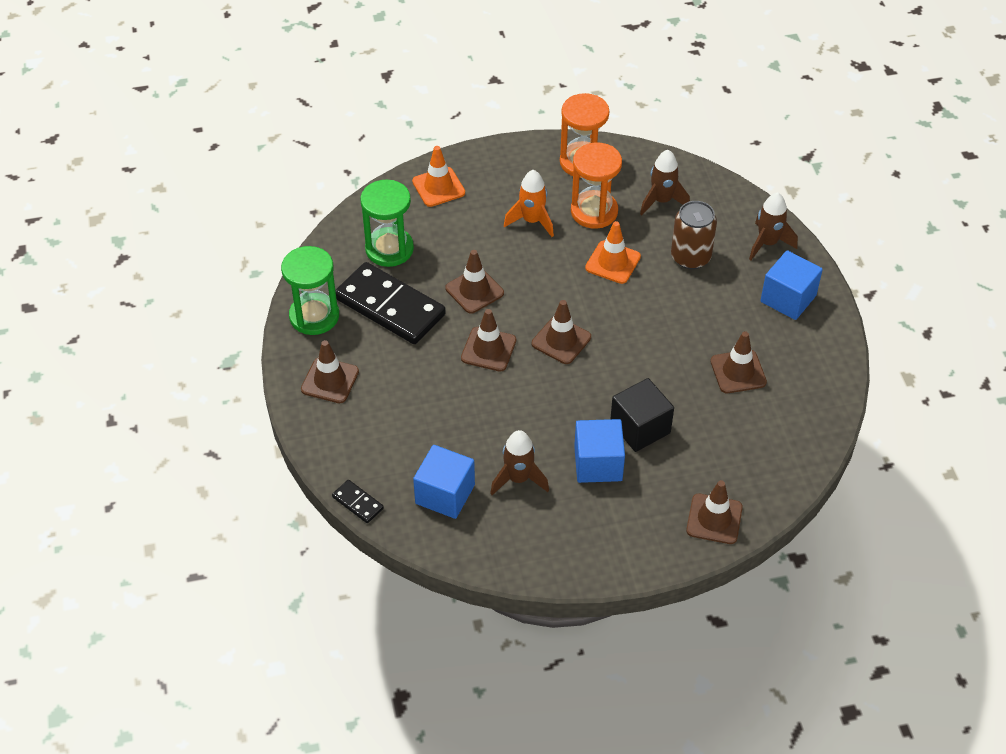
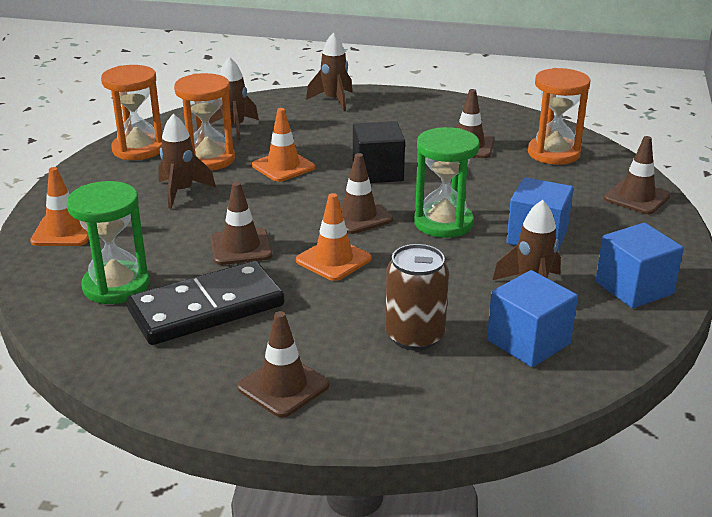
camera: 65 degrees left, 20 degrees down
(314, 316) = (161, 371): green hourglass -> green hourglass (443, 223)
(358, 503) = (507, 415): black domino -> none
(488, 349) = (333, 260): brown traffic cone -> orange traffic cone
(532, 221) = (182, 192): orange rocket -> brown rocket
(640, 428) = (504, 204): black cube -> black cube (377, 172)
(690, 257) = (315, 132): brown can -> brown can (414, 336)
(766, 438) = (553, 153): none -> orange hourglass
(788, 298) = (403, 108): blue cube -> blue cube (634, 288)

